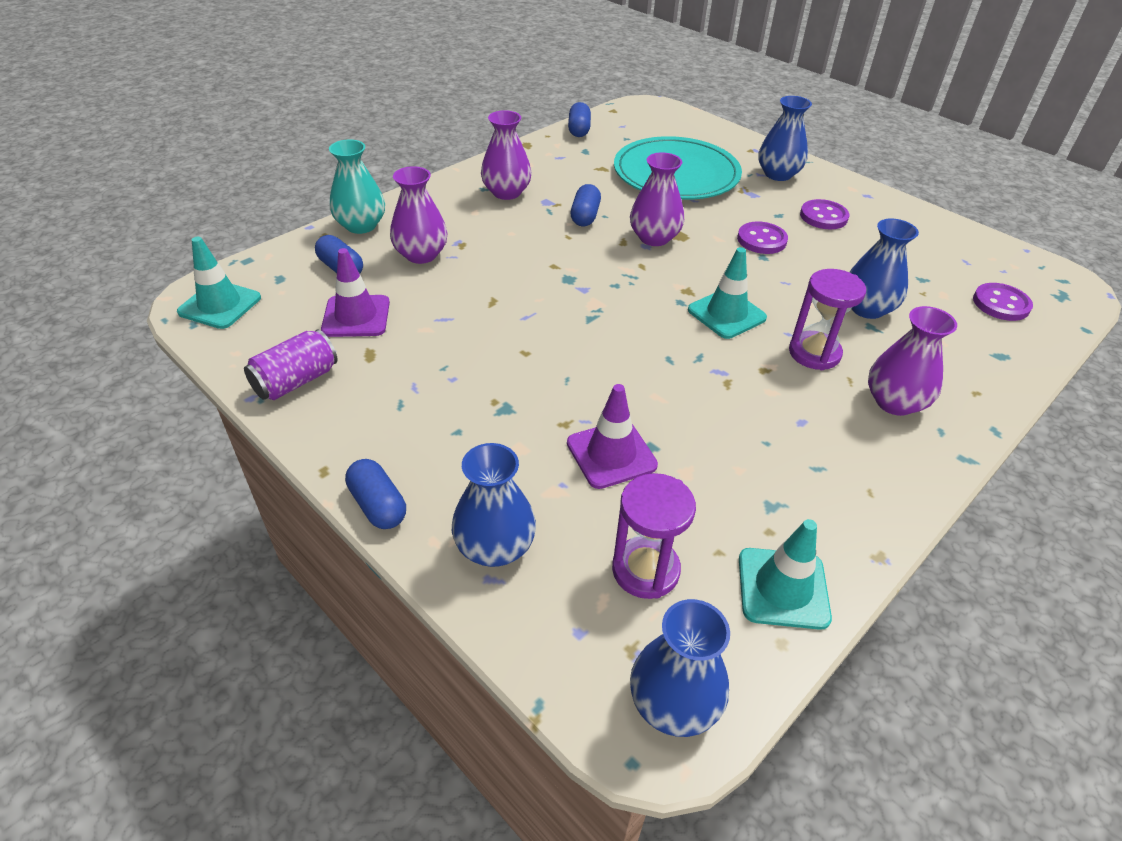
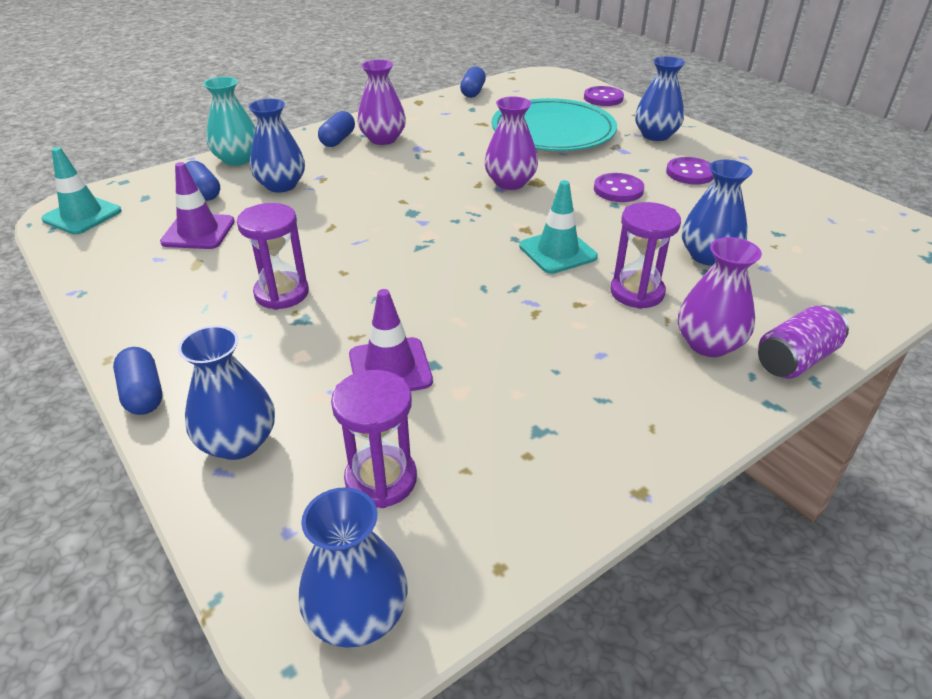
camera: 10 degrees right, 5 degrees down
(296, 381) = (119, 281): purple can -> purple can (795, 360)
(421, 254) = (281, 185): purple vase -> blue vase
(472, 381) = (281, 293): none -> purple hourglass
(585, 216) = (449, 161): blue capsule -> blue capsule (338, 140)
(783, 588) = (521, 512): turquoise traffic cone -> none
(1001, 304) = (858, 261): purple button -> purple button (603, 98)

